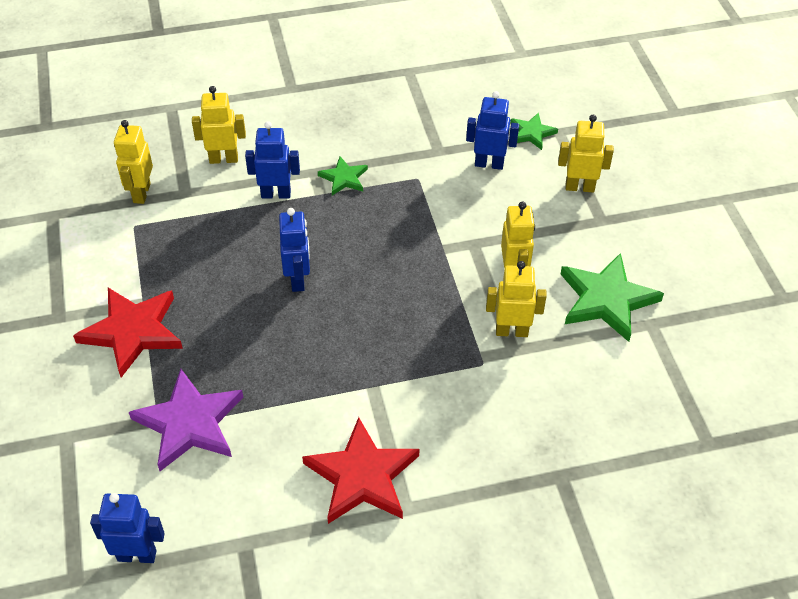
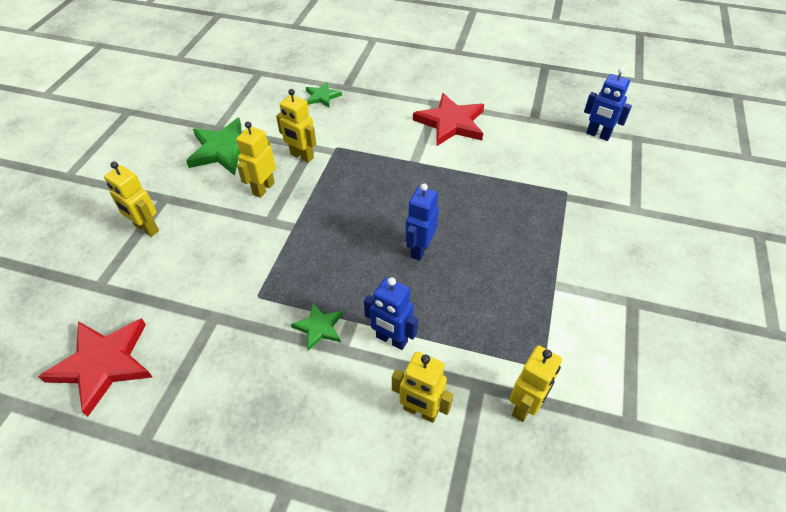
camera: 150 degrees left, 0 degrees up
(132, 332) = (570, 263): red star -> red star (103, 364)
(189, 423) = (545, 186): purple star -> none
(489, 164) = (187, 281): blue robot -> none
(532, 133) = (120, 295): green star -> green star (322, 96)

